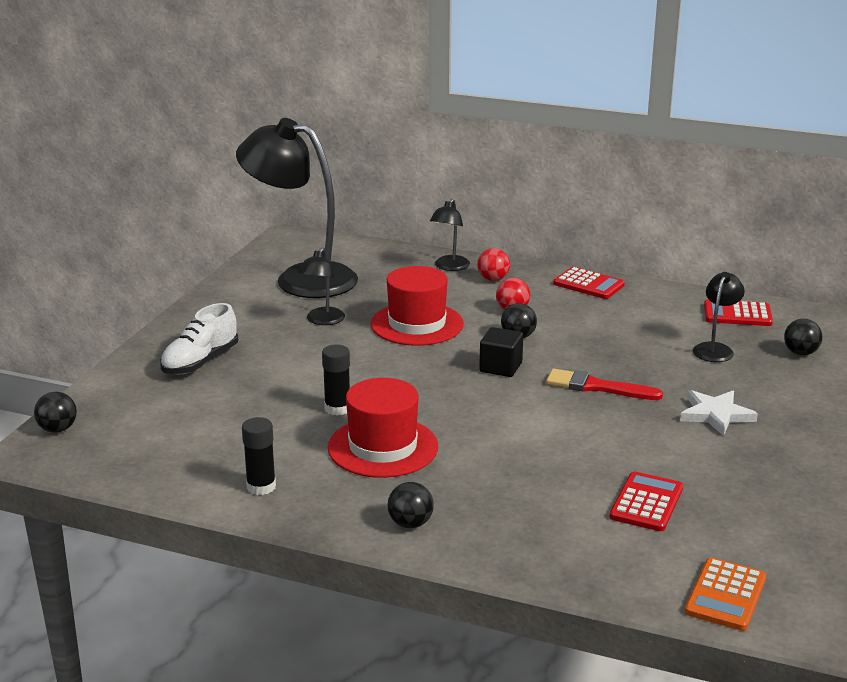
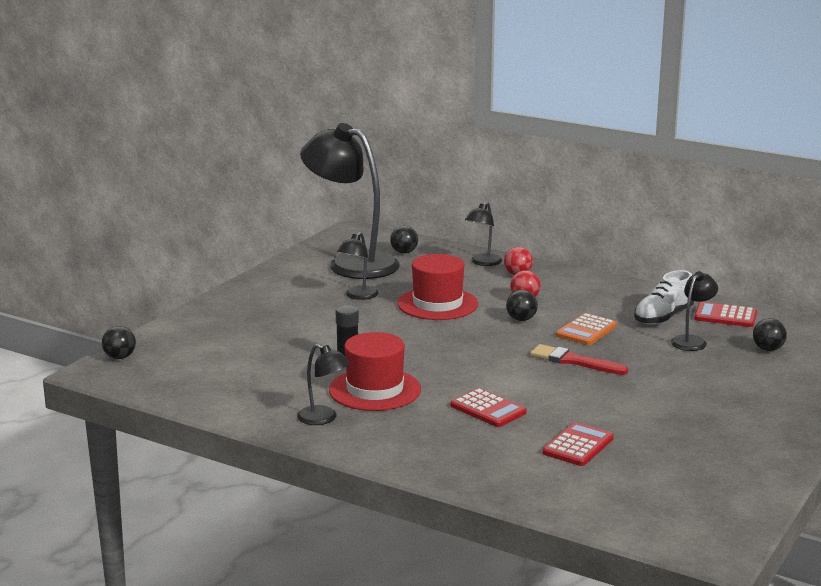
camera: 10 degrees right, 5 degrees down
(200, 362) = (247, 319): white shoe -> white shoe (663, 317)
(261, 487) = (267, 409): black glue stick -> none
(334, 494) = (323, 418): none -> black lamp
(410, 524) = (377, 443): black ball -> black ball (404, 252)
(500, 367) = (496, 341): black cube -> none
(588, 284) = (601, 284): red calculator -> red calculator (488, 409)
(716, 415) = (668, 389): white star -> none
(725, 595) = (614, 513): orange calculator -> orange calculator (586, 331)

